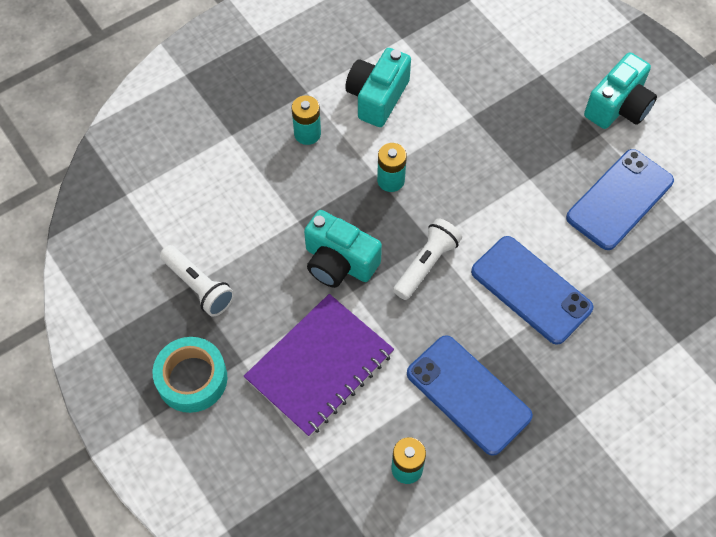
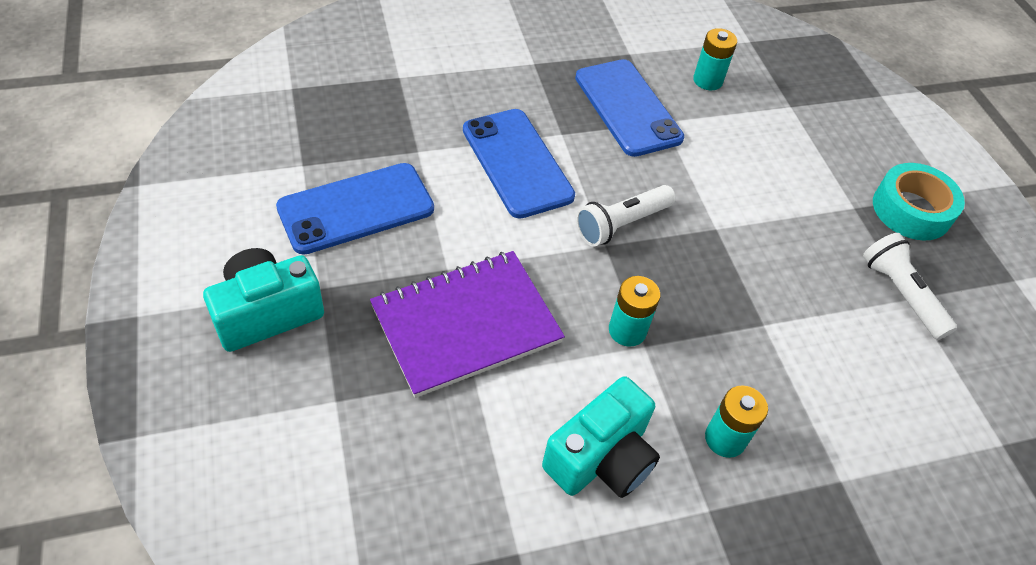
camera: 165 degrees left, 10 degrees down
(320, 366) = (771, 176): purple notebook -> purple notebook (466, 324)
(339, 262) = (724, 261): turquoise camera -> none

